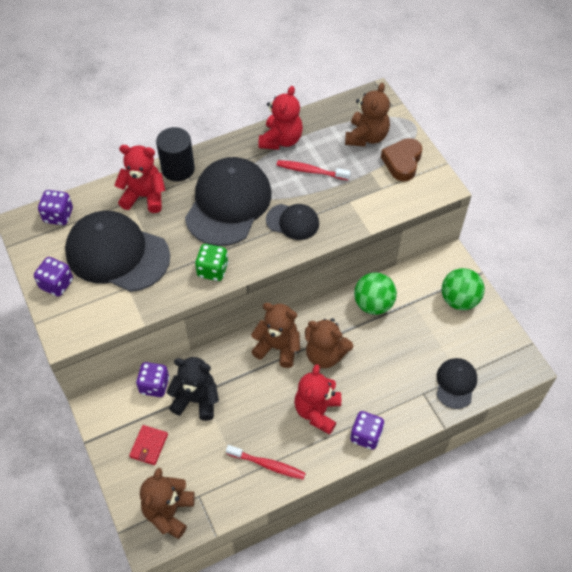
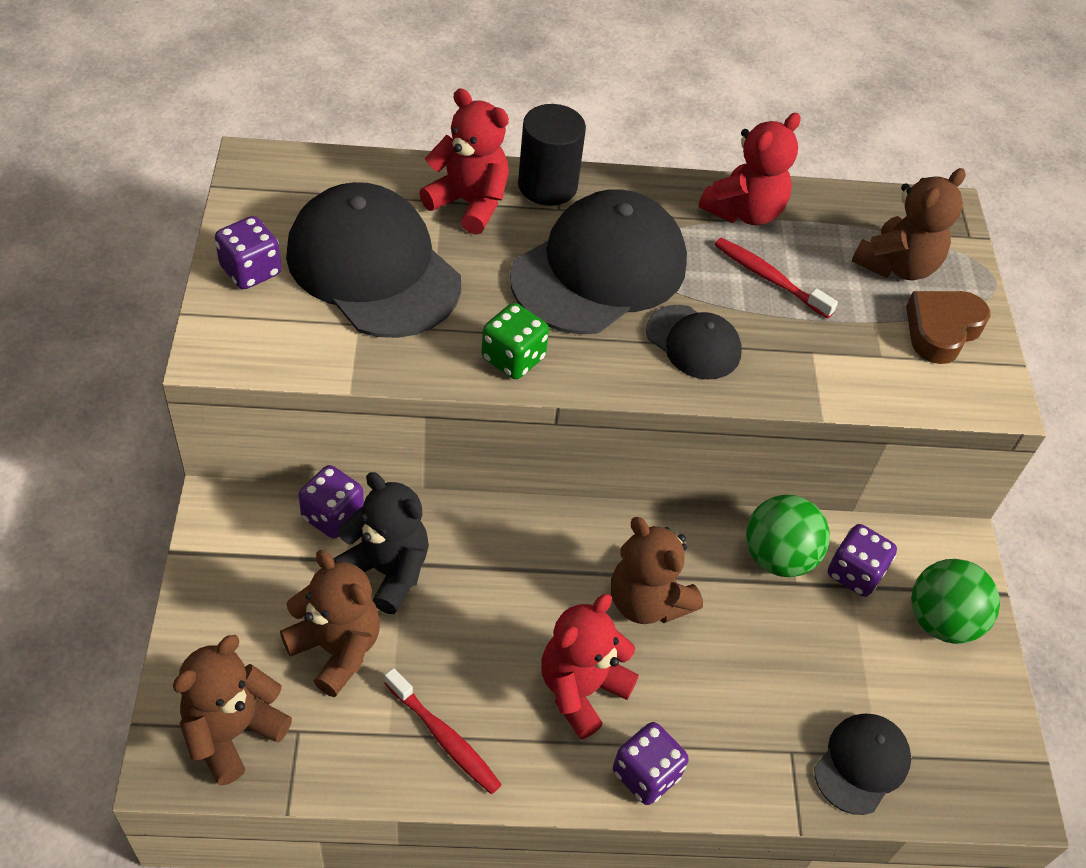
camera: 20 degrees right, 5 degrees down
(58, 216) = (318, 175): purple dice -> purple dice (854, 573)
(149, 446) = (266, 607): red wallet -> none
(278, 347) = (572, 551): brown teddy bear -> brown teddy bear (336, 649)

